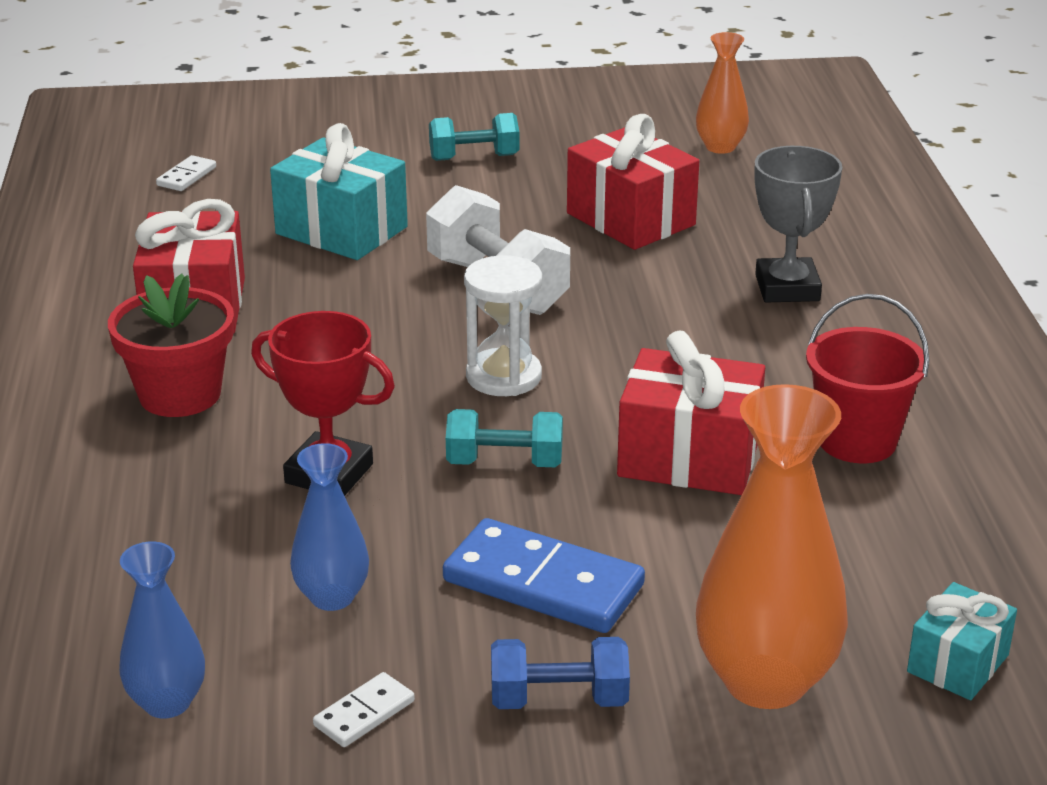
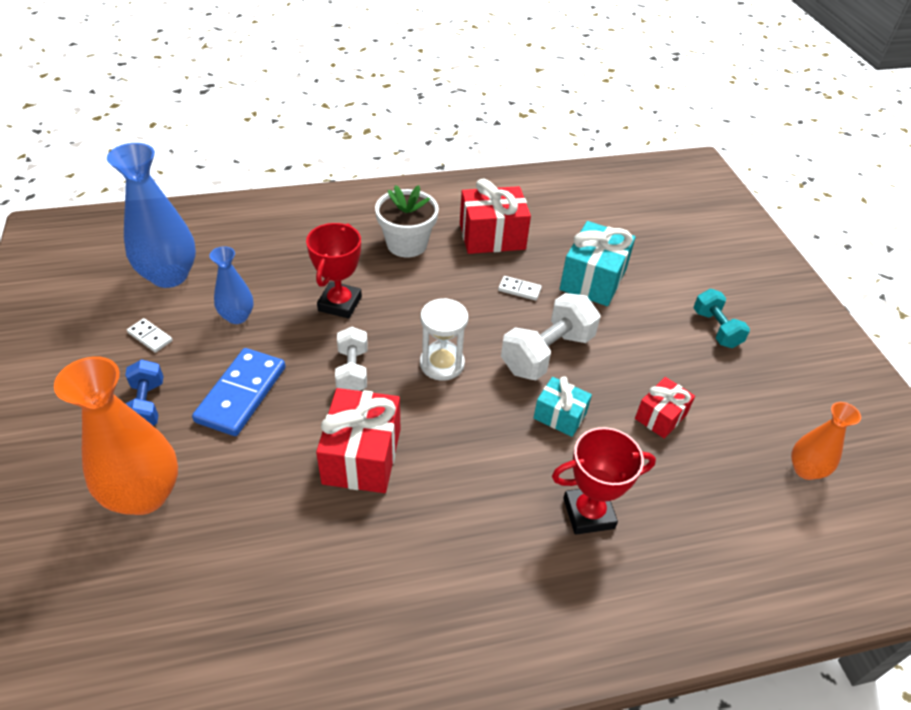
camera: 80 degrees right, 15 degrees up
(167, 702) = (169, 276): blue vase -> blue vase, size x1.79
(180, 394) = (407, 244): red flower pot -> white flower pot
(187, 176) = (633, 213): white domino -> white domino (519, 290)
(504, 463) = (352, 370): turquoise dumbbell -> white dumbbell
(630, 219) = (660, 416): red gift -> red gift, size x0.59
(787, 288) = (588, 513): grey trophy -> red trophy
(857, 441) = (387, 552): red bucket -> none
(958, 663) = (143, 598): turquoise gift -> turquoise gift (560, 416)

